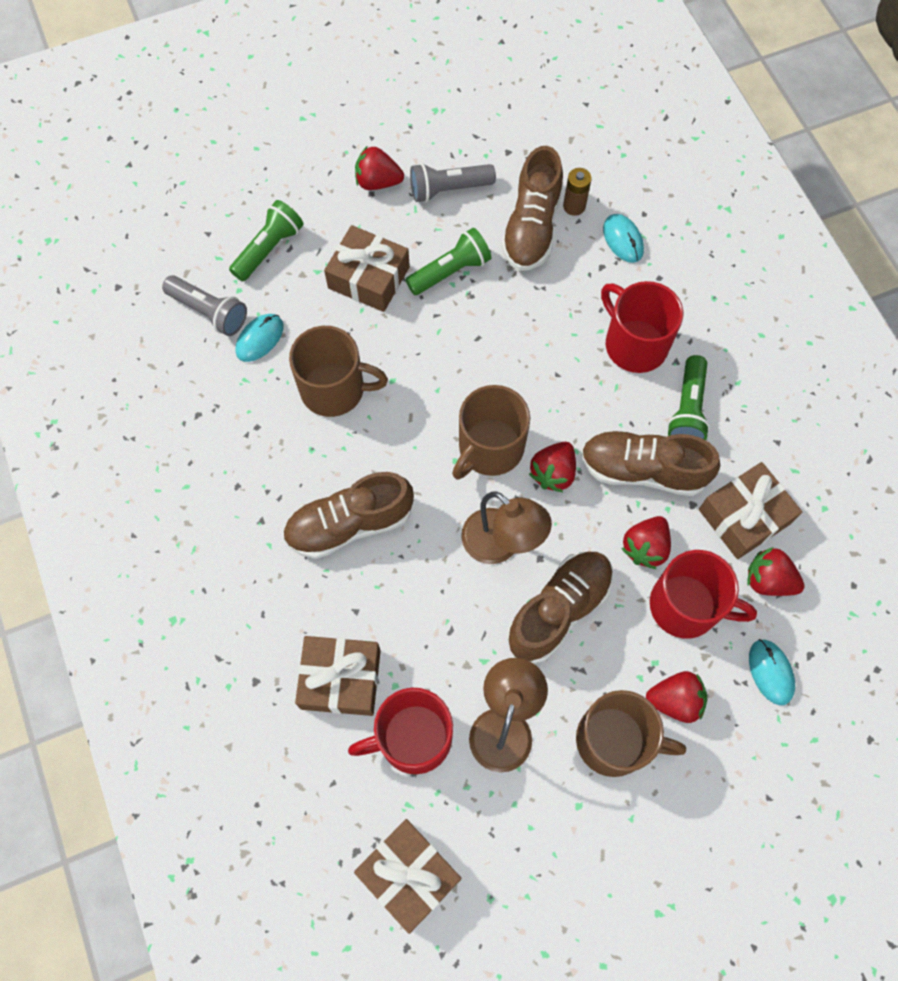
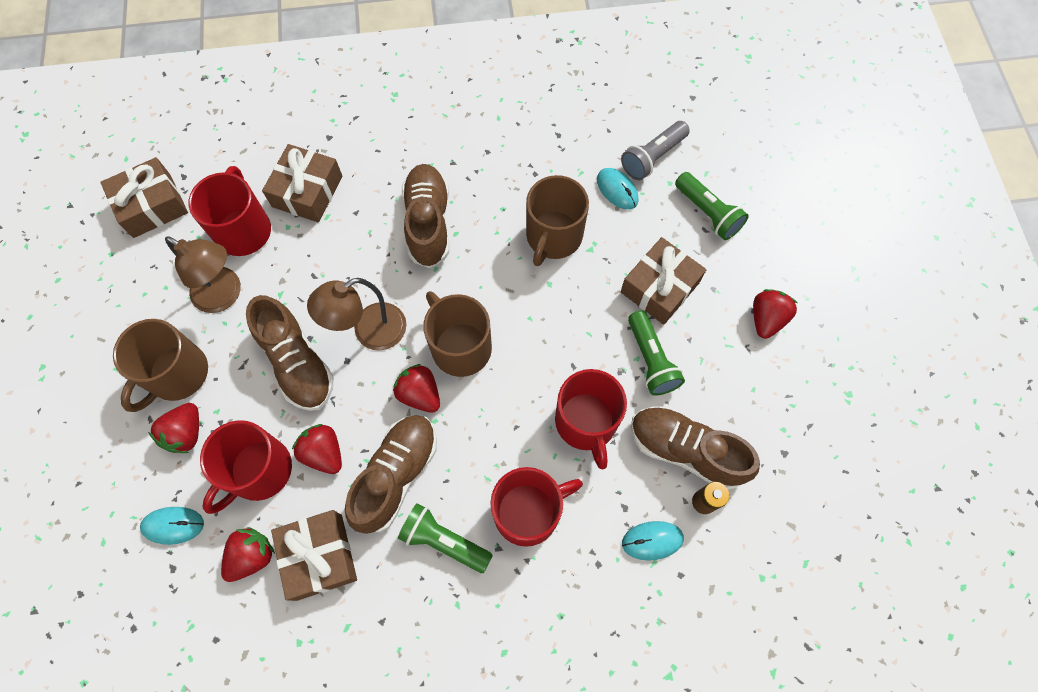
camera: 105 degrees right, 0 degrees up
(449, 189) = (746, 382): grey flashlight -> none
(532, 314) = (586, 422): none -> red mug

